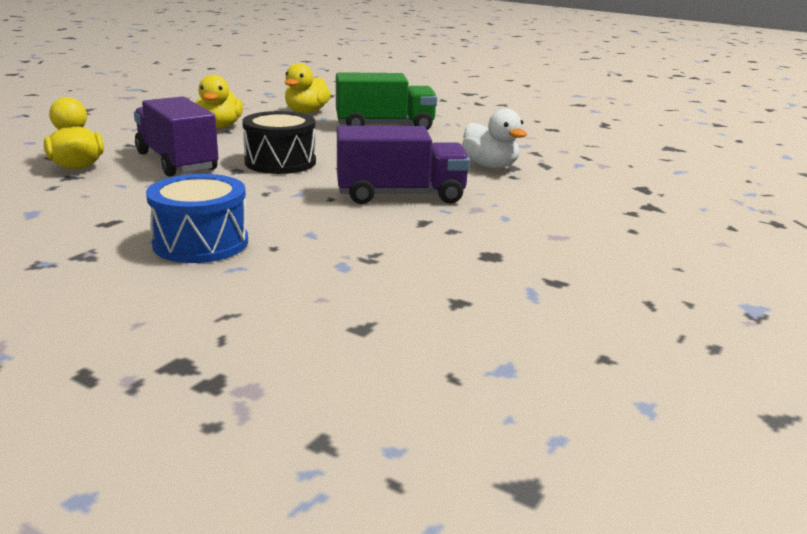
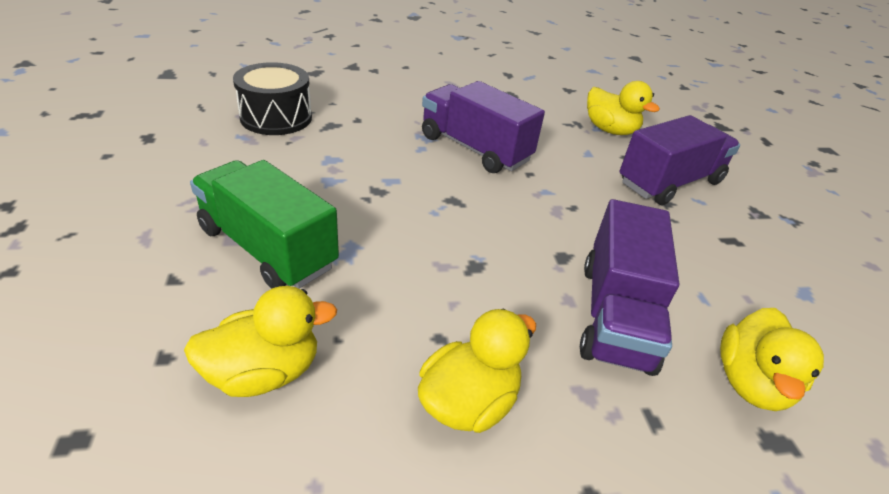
camera: 135 degrees left, 15 degrees up
(201, 243) = (669, 183): blue drum -> purple truck
(280, 162) = (504, 244): black drum -> black drum (276, 117)
(325, 269) = (610, 130): none -> yellow duck
(490, 166) = (343, 135): white duck -> none

